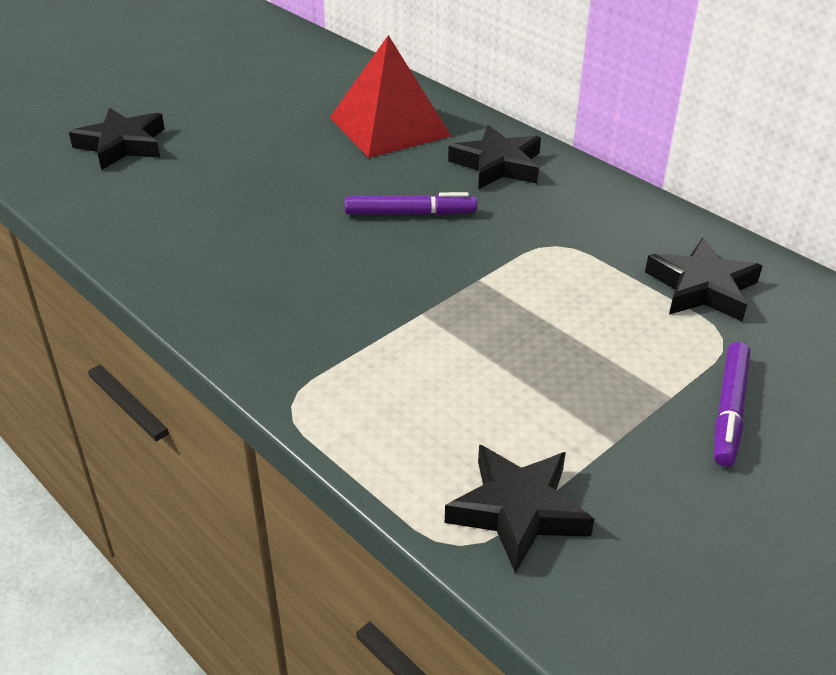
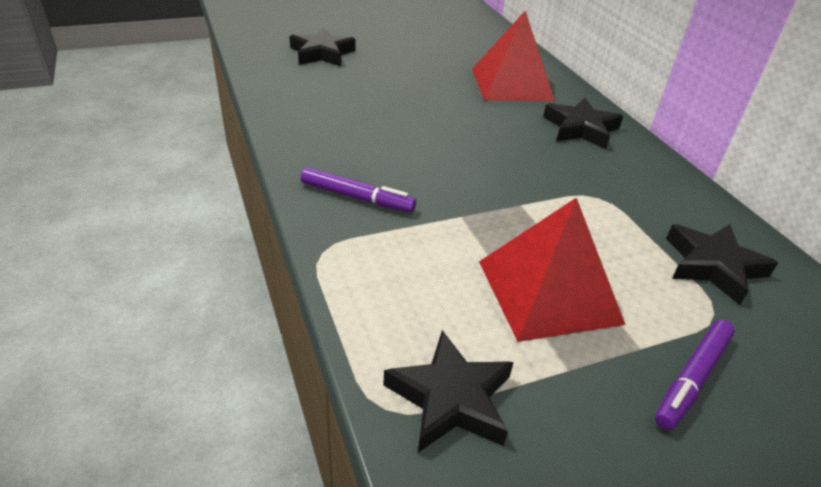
camera: 20 degrees right, 0 degrees up
(410, 213) = (493, 144): purple marker -> purple marker (357, 197)
(557, 369) = (548, 292): none -> red pyramid

